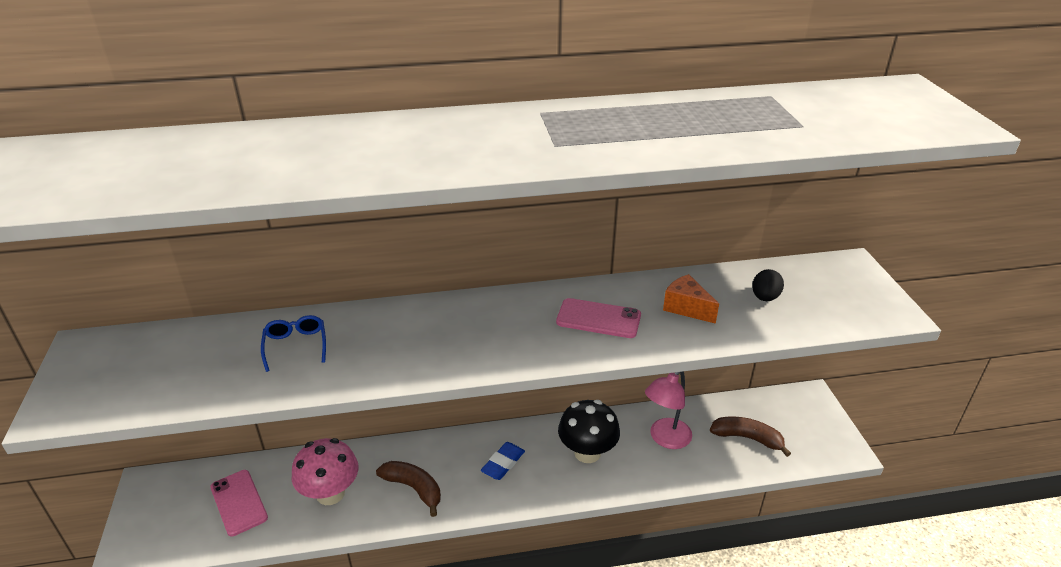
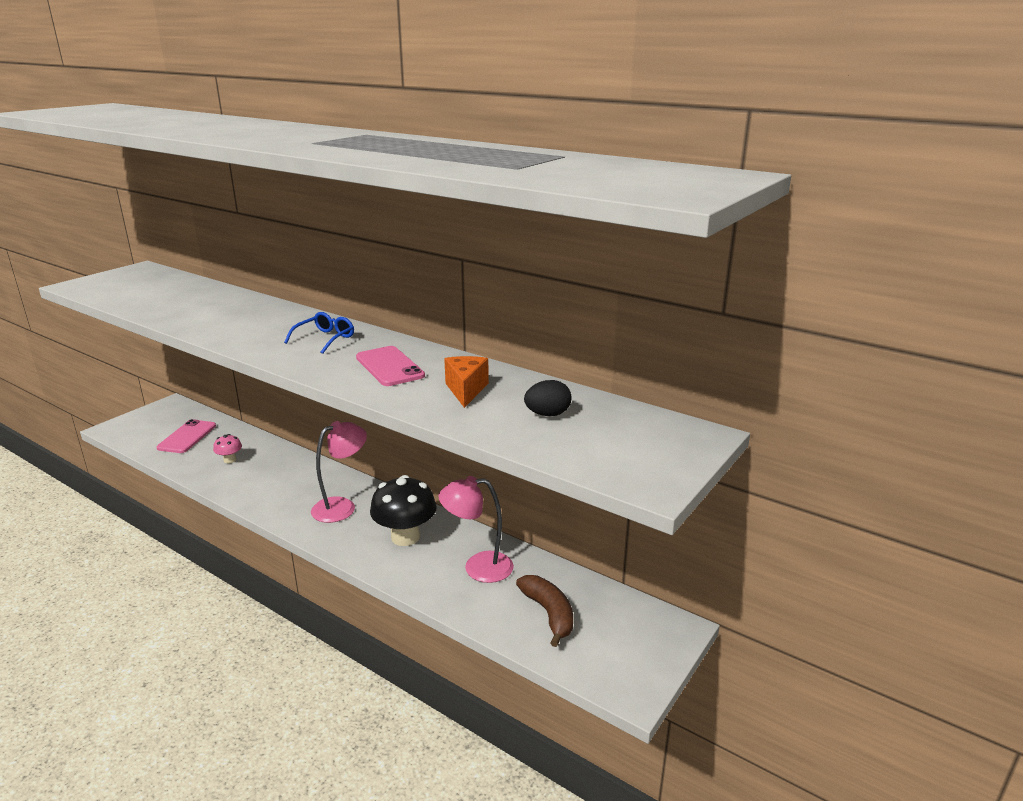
camera: 45 degrees right, 10 degrees down
(296, 346) = (210, 304): blue glasses -> blue glasses (325, 339)
(330, 493) = (230, 460): pink mushroom -> pink mushroom, size x0.49
(414, 488) = (271, 485): brown banana -> none
(503, 463) = (342, 506): blue eraser -> pink lamp

